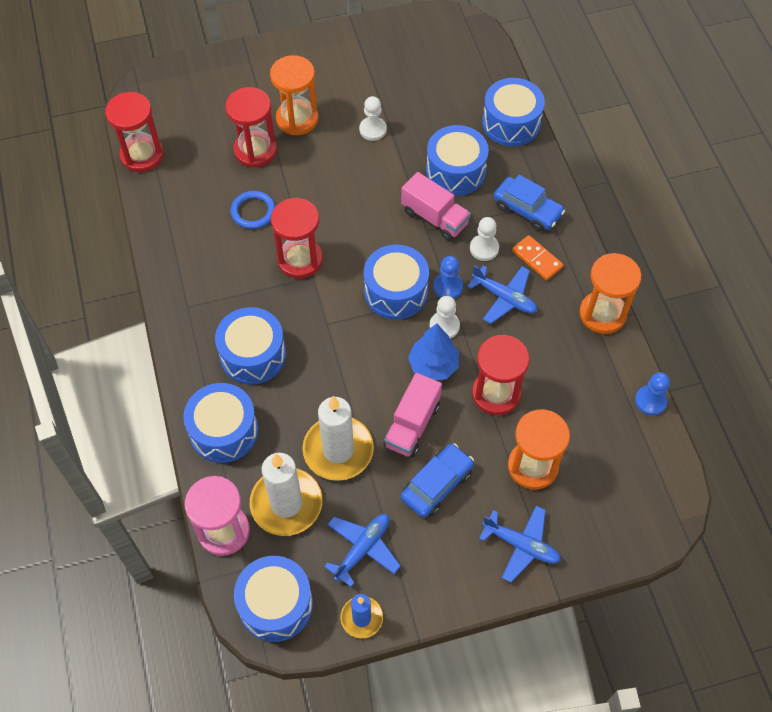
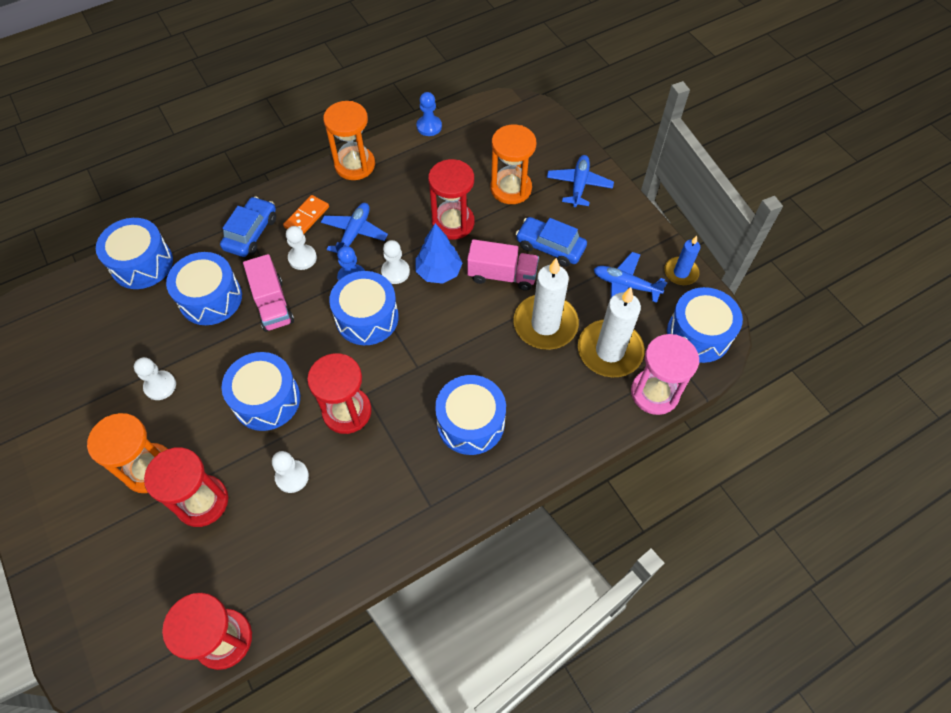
camera: 105 degrees left, 0 degrees up
(224, 431) = (560, 423): blue drum -> blue drum (266, 399)
(253, 211) = (292, 477): blue ring -> white pawn
(434, 218) = (272, 304): pink truck -> pink truck turned 135 degrees clockwise

